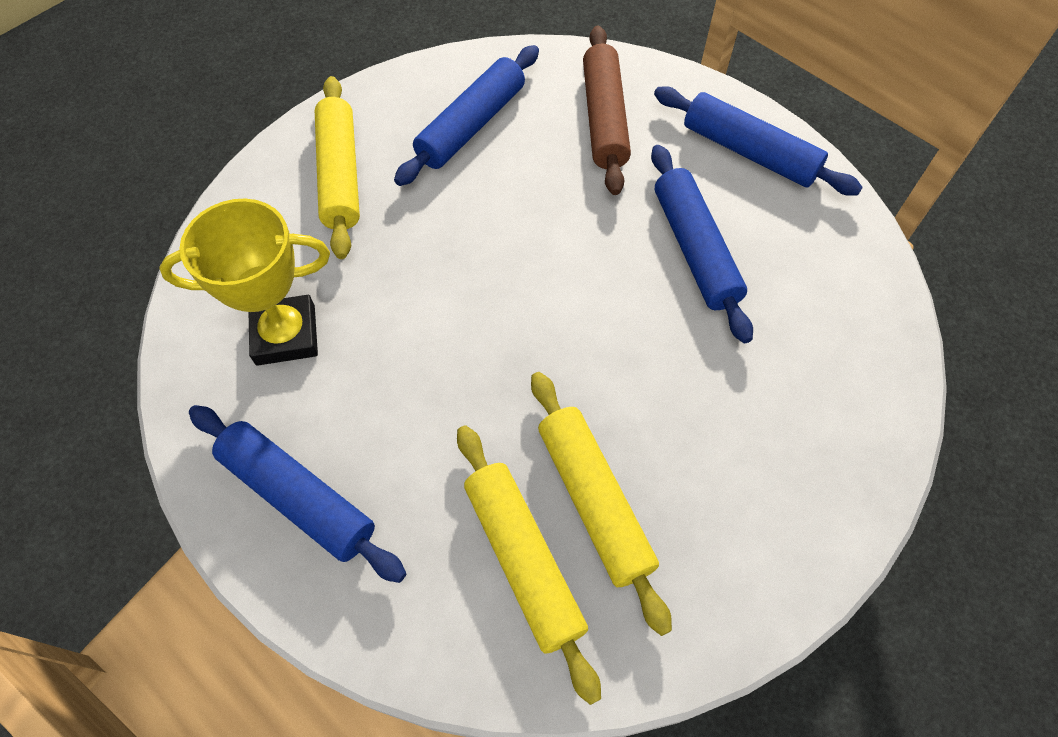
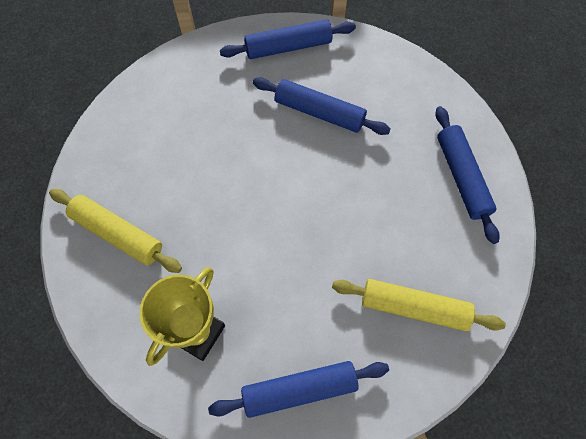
camera: 50 degrees left, 5 degrees up
(471, 125) = (150, 148): blue rolling pin -> blue rolling pin (461, 177)
(594, 501) = (409, 256): yellow rolling pin -> none
(604, 118) = (208, 87): brown rolling pin -> none

